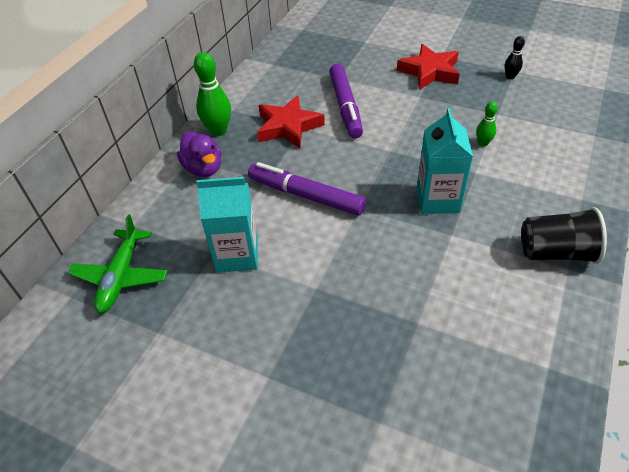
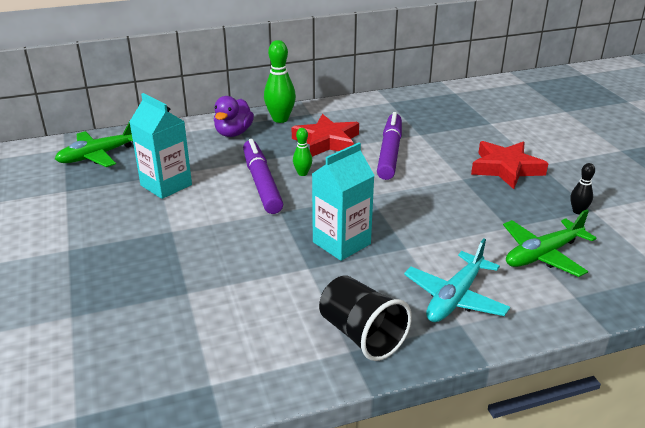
camera: 45 degrees right, 15 degrees down
(345, 107) = (390, 152): purple marker -> purple marker turned 150 degrees clockwise
(483, 143) = (452, 236): green bowling pin -> green bowling pin (302, 173)
(542, 120) = (542, 255): none -> green plane
(553, 184) = (455, 298): none -> turquoise plane

